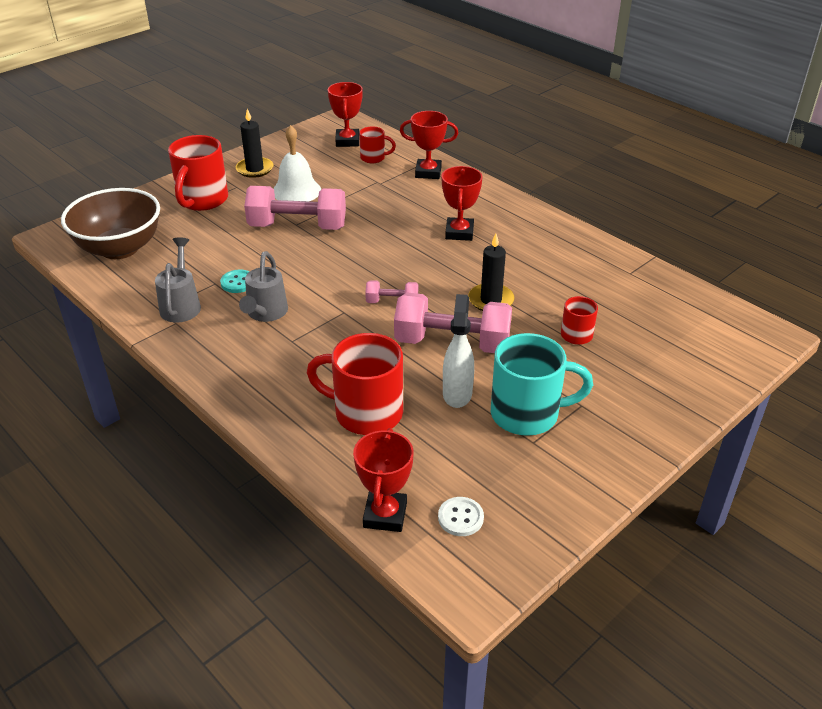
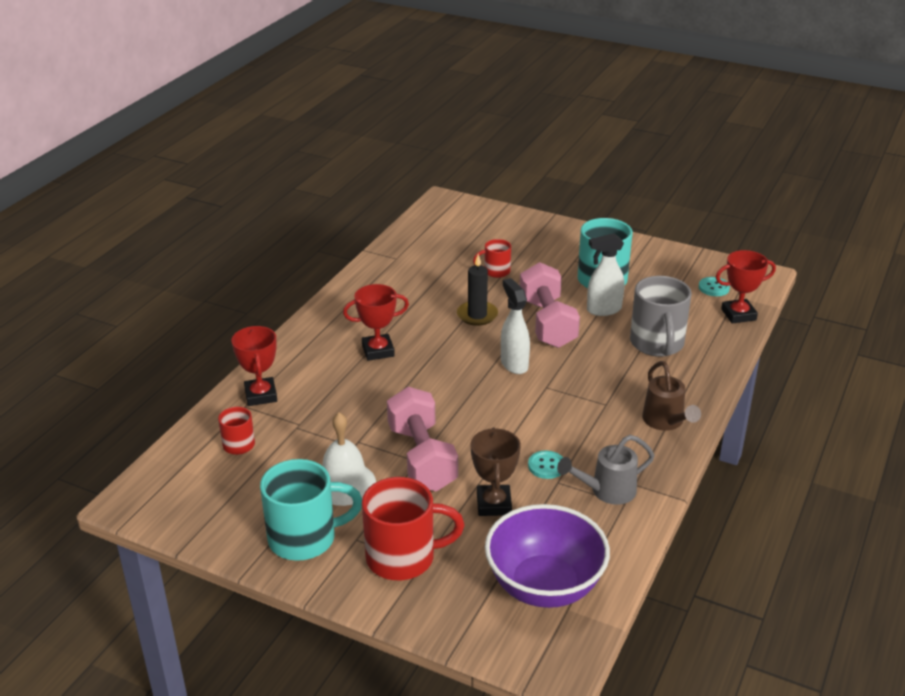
camera: 110 degrees left, 5 degrees down
(120, 248) = (544, 586): brown bowl -> purple bowl
(218, 247) = (494, 504): none -> brown trophy
(237, 371) = (665, 422): none -> brown watering can
(255, 169) = (305, 538): black candle -> turquoise mug
(265, 313) = (580, 431): grey watering can -> none
(347, 141) = (198, 478): red trophy -> none
(366, 413) = (657, 344): red mug -> grey mug
(392, 302) = (514, 364): pink dumbbell -> white spray bottle
(460, 518) = (713, 288): white button -> turquoise button

